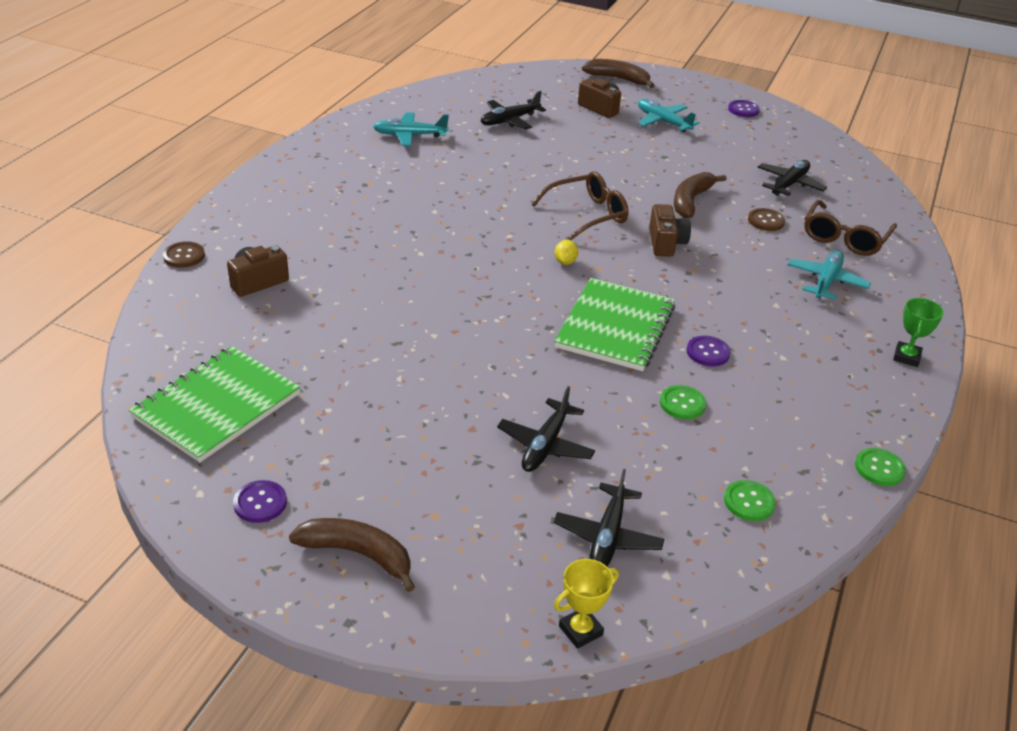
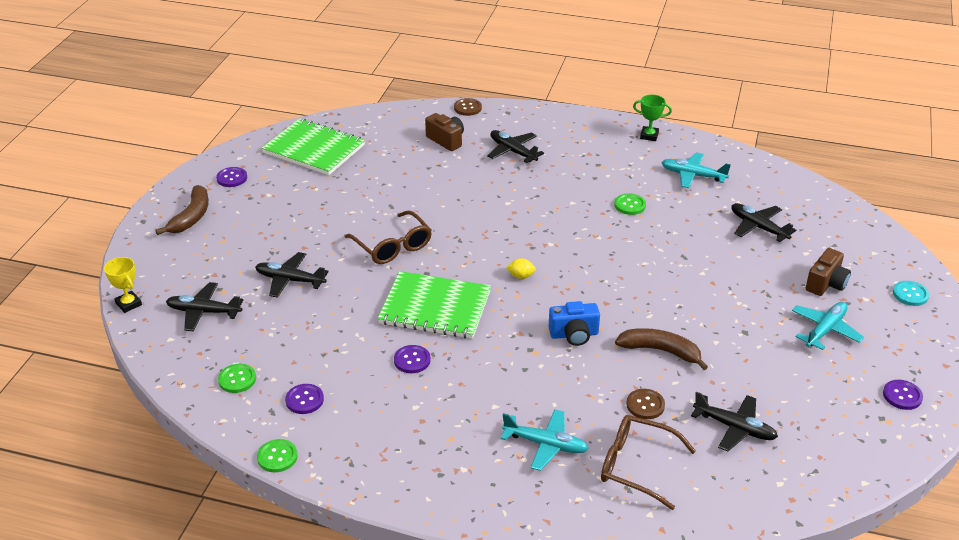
camera: 85 degrees right, 0 degrees up
(310, 235) = (513, 151): none -> black plane
(409, 135) = (693, 175): turquoise plane -> turquoise plane turned 60 degrees counterclockwise
(587, 215) = (603, 285): brown glasses -> brown glasses (392, 246)
(619, 79) = (910, 294): brown banana -> turquoise button
(665, 243) = (574, 334): brown camera -> blue camera
(682, 404) = (343, 345): green button -> green button (630, 205)
(781, 441) = (304, 400): none -> purple button
(906, 357) = (433, 493): green trophy -> green trophy (649, 136)

